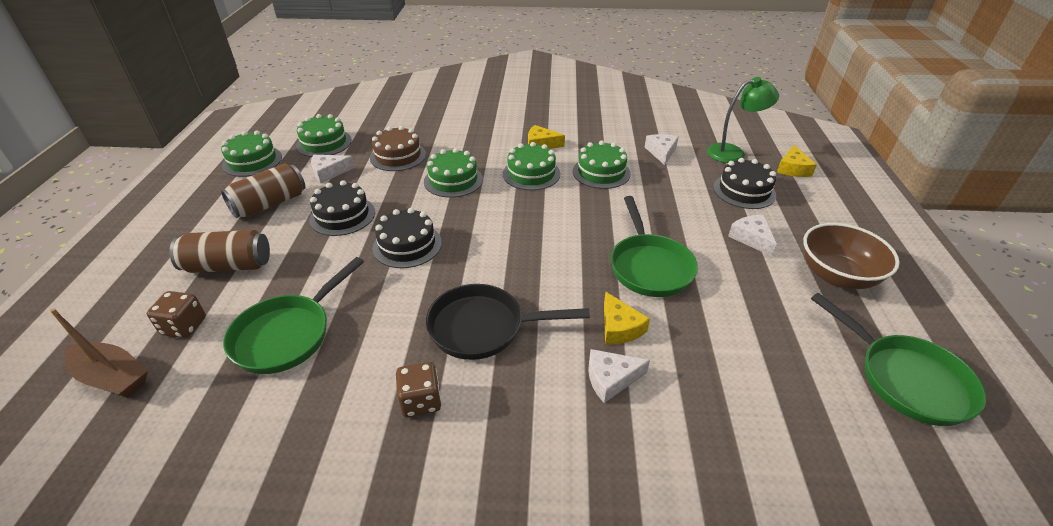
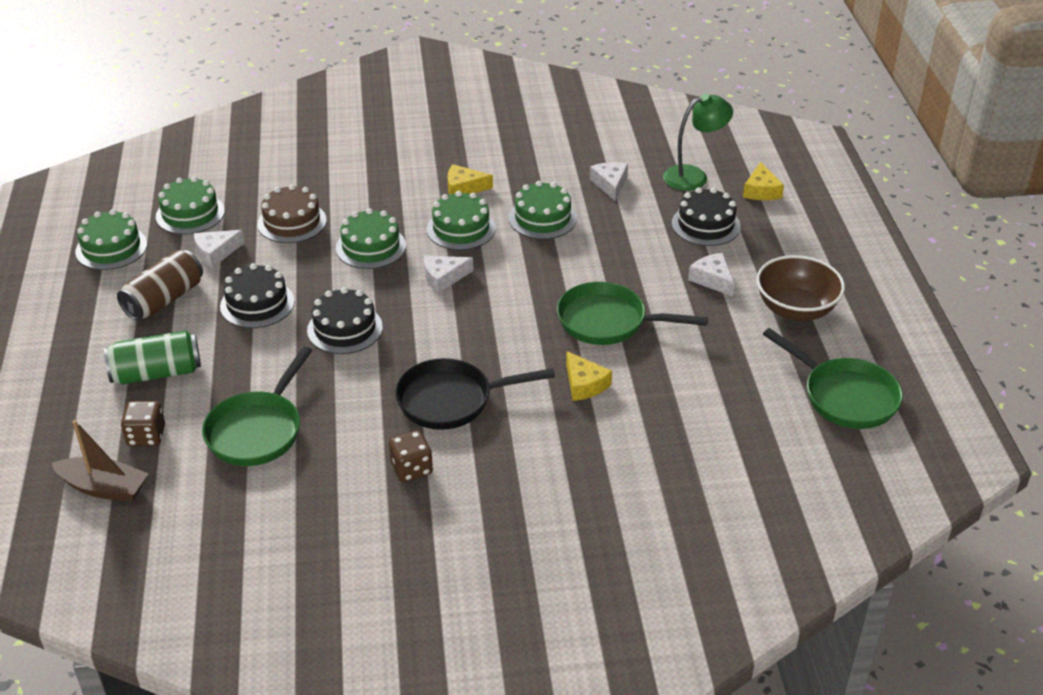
camera: 10 degrees left, 0 degrees up
(228, 266) = (156, 373): brown can -> green can
(611, 379) = (582, 429): white cheese -> white cheese (443, 278)
(649, 266) = (608, 322): green pan -> green pan turned 120 degrees clockwise

